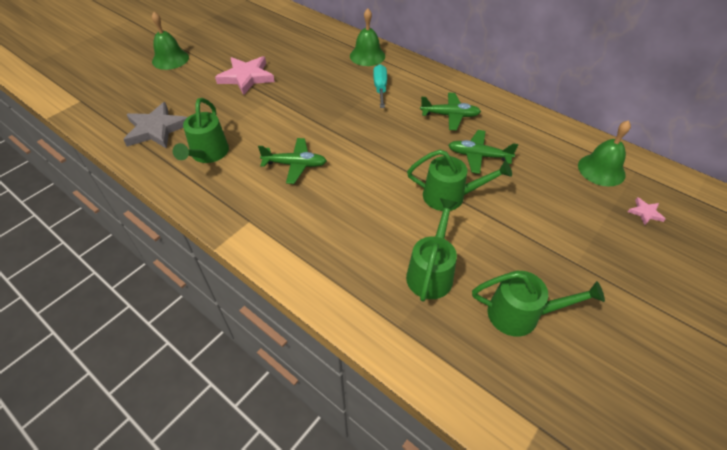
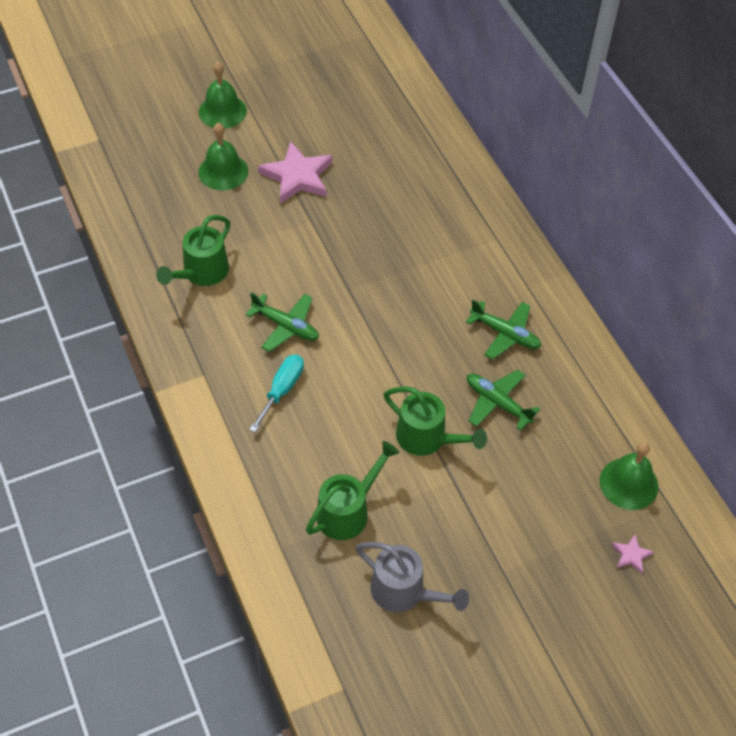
camera: 25 degrees right, 5 degrees up
(156, 129) = (163, 215): grey star -> none
(367, 56) = (465, 199): green bell -> green bell (223, 171)
(380, 88) = (448, 258): turquoise screwdriver -> turquoise screwdriver (282, 390)
(521, 314) = (405, 592): green watering can -> grey watering can

